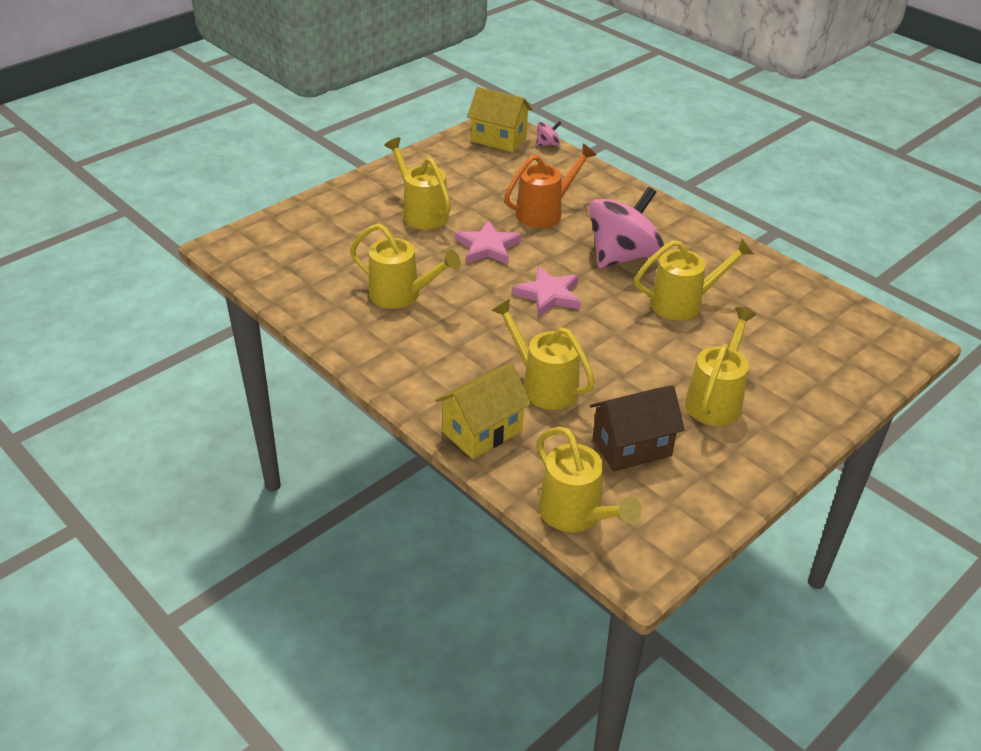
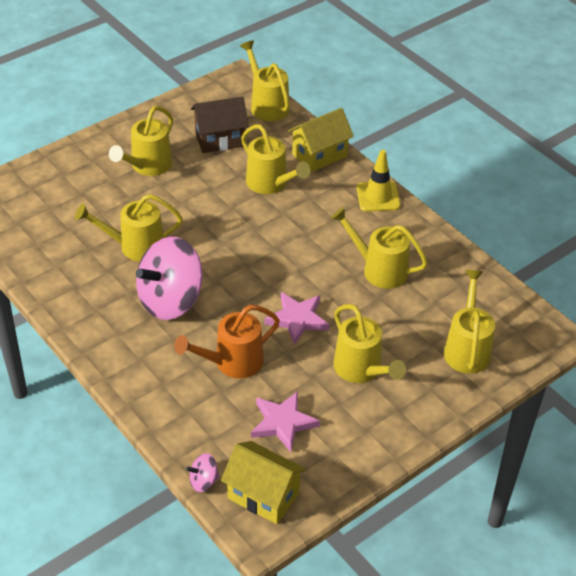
camera: 175 degrees left, 5 degrees up
(316, 232) = (467, 348): none -> yellow watering can
(399, 377) = (378, 197): none -> yellow traffic cone
(549, 295) = (250, 262): pink star -> pink star (283, 423)

